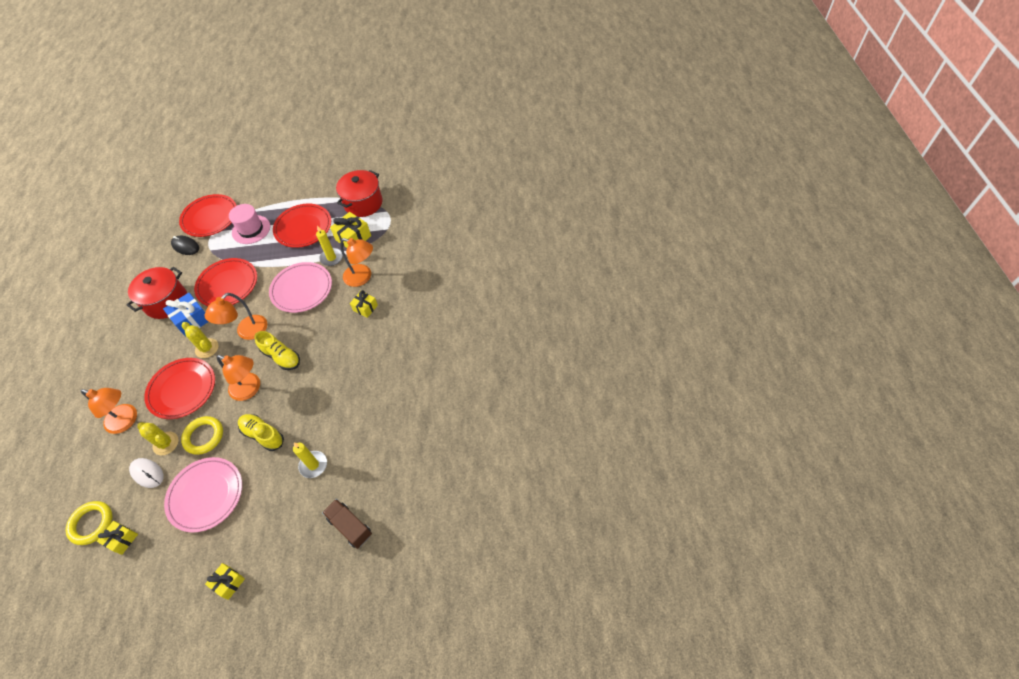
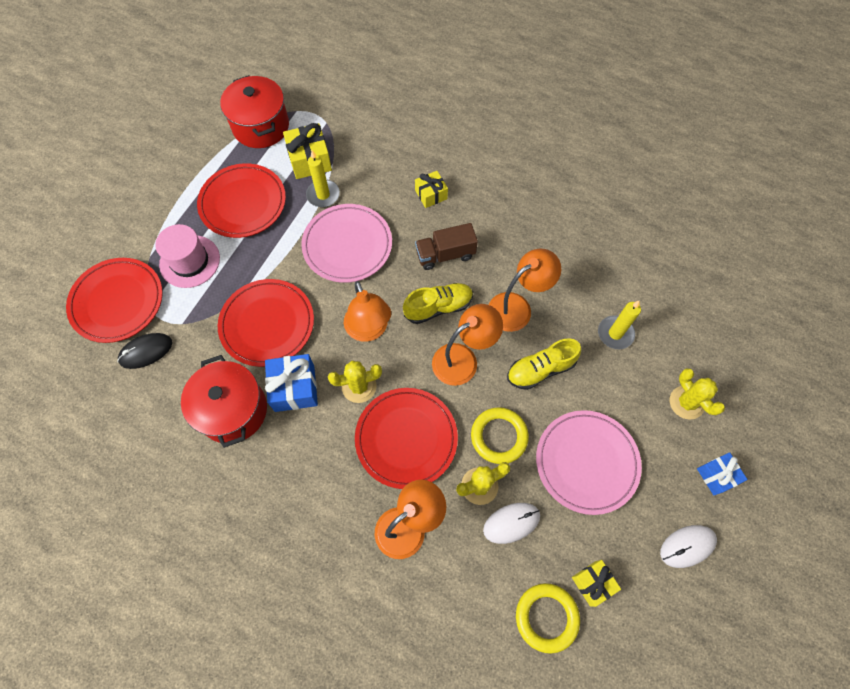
camera: 60 degrees left, 10 degrees up
(167, 587) = (687, 546): none -> white mouse
(229, 583) = (716, 476): yellow gift -> blue gift
(279, 536) = (686, 402): none -> yellow cactus
(350, 526) = (712, 329): brown truck -> brown truck (445, 254)
(362, 277) = (382, 177): orange lamp -> orange lamp (517, 307)

